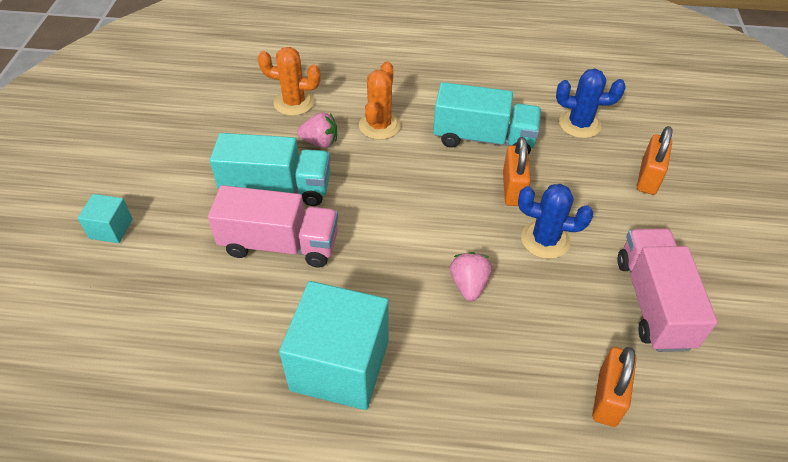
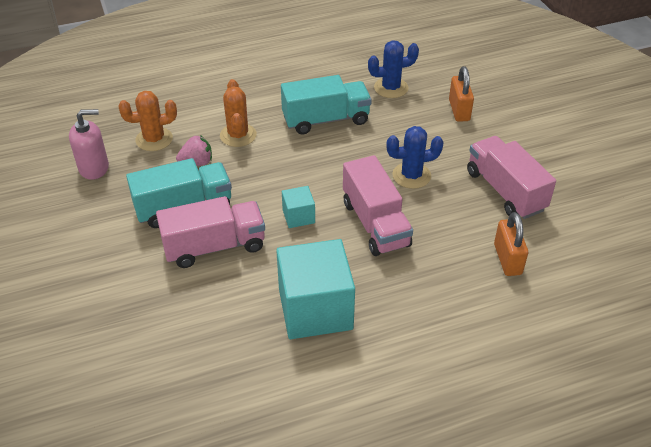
camera: 25 degrees left, 5 degrees down
(111, 229) = (61, 285): turquoise cube -> turquoise cube (298, 216)
(219, 114) = (94, 168): none -> pink soap dispenser
(469, 285) = (375, 224): pink strawberry -> pink truck
(513, 189) = (369, 148): orange padlock -> none

